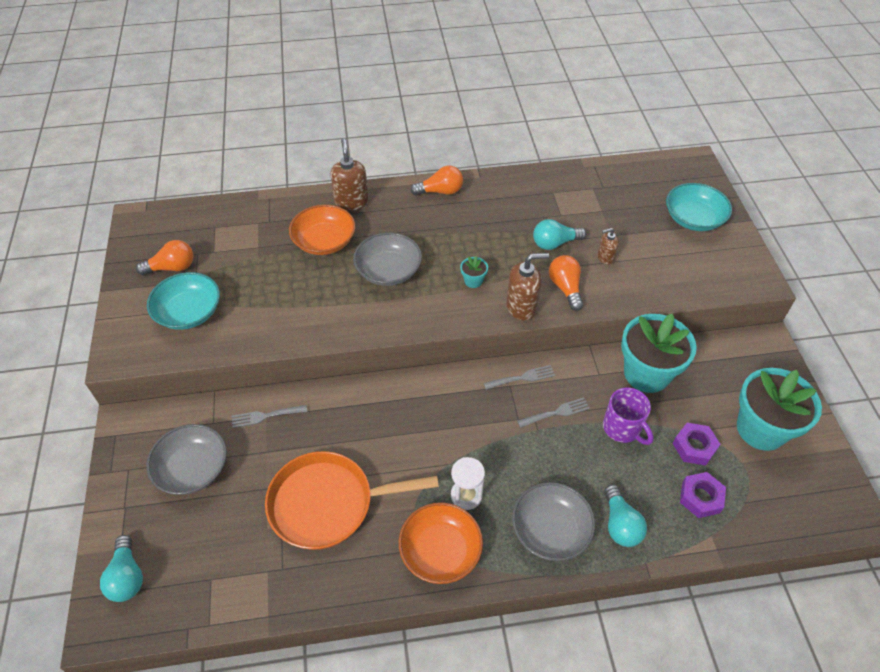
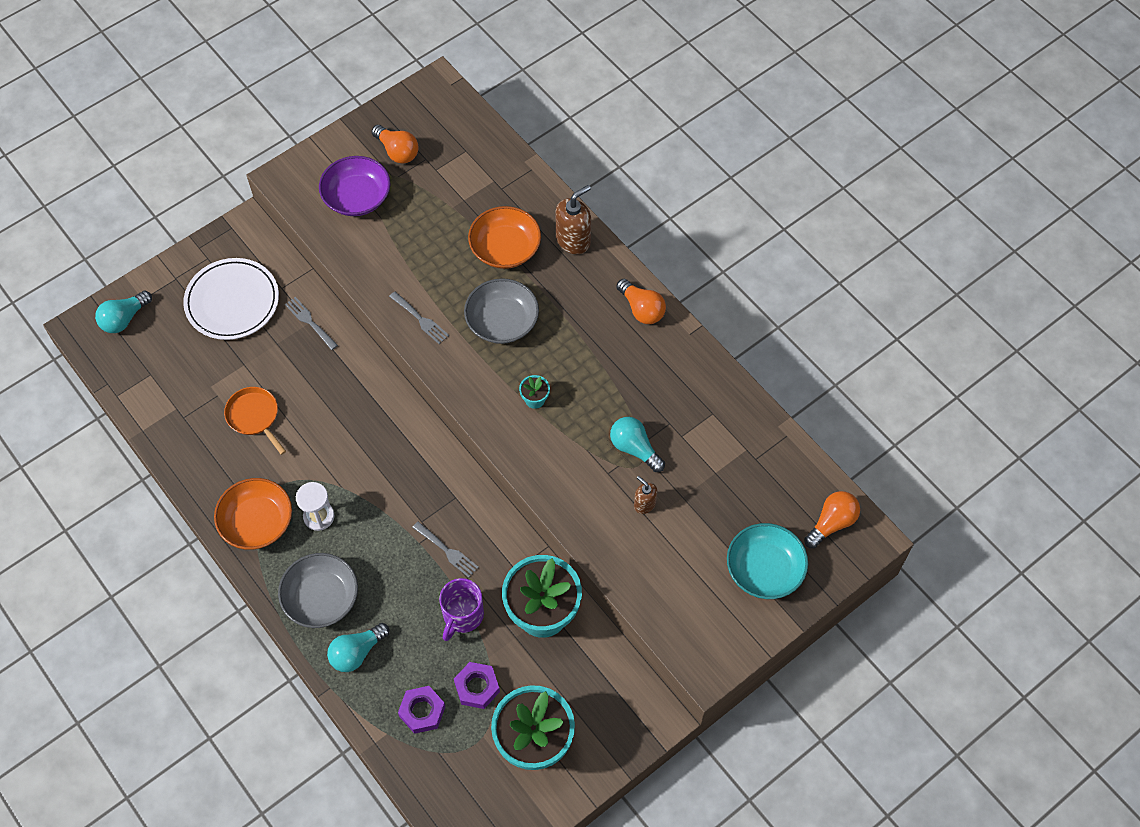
camera: 60 degrees right, 10 degrees up
(189, 312) = (357, 197): turquoise bowl -> purple bowl
(192, 469) = (232, 301): grey bowl -> white plate
(328, 504) = (254, 416): orange pan -> orange pan, size x0.55
(522, 307) = (527, 457): brown soap dispenser -> none
(522, 378) = (471, 504): grey fork -> grey fork (420, 319)
(565, 288) = (577, 484): orange light bulb -> orange light bulb (831, 523)

